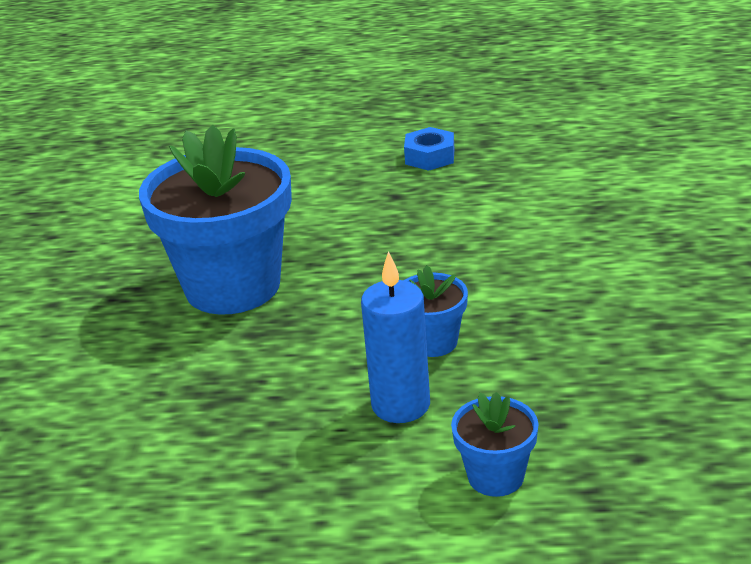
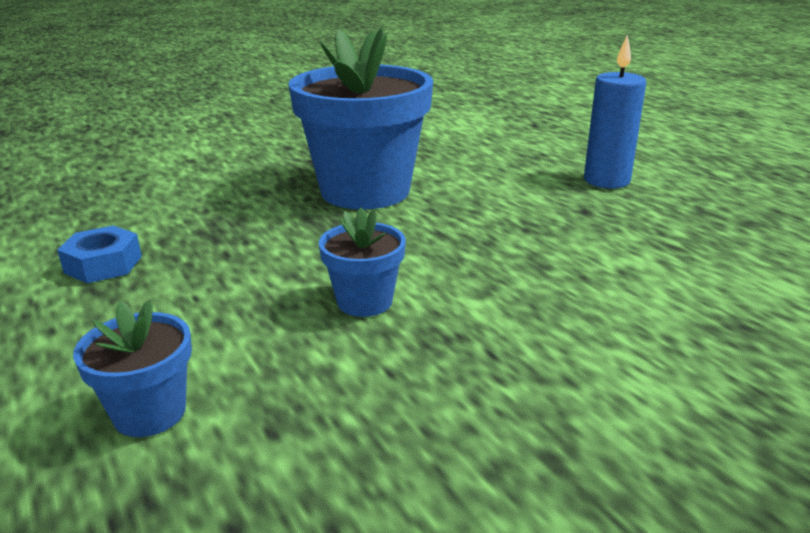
camera: 55 degrees right, 5 degrees down
(401, 405) = (247, 316): blue candle -> blue candle (606, 180)
(430, 157) = (674, 205): blue nut -> blue nut (103, 264)

